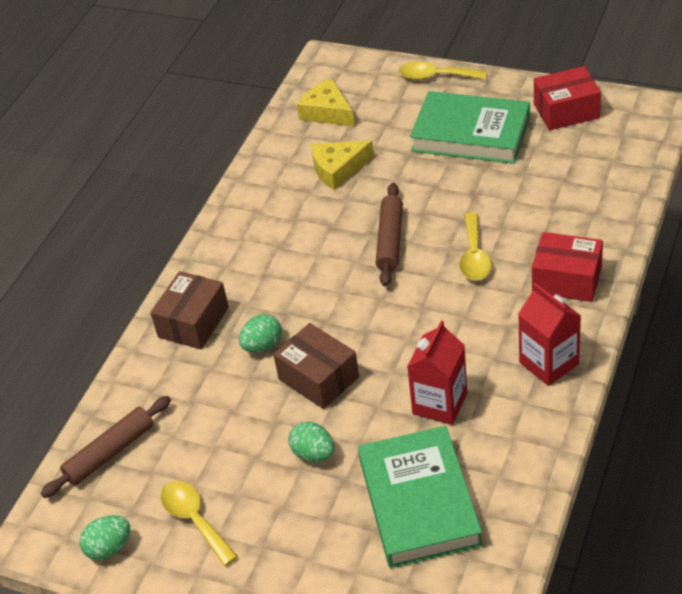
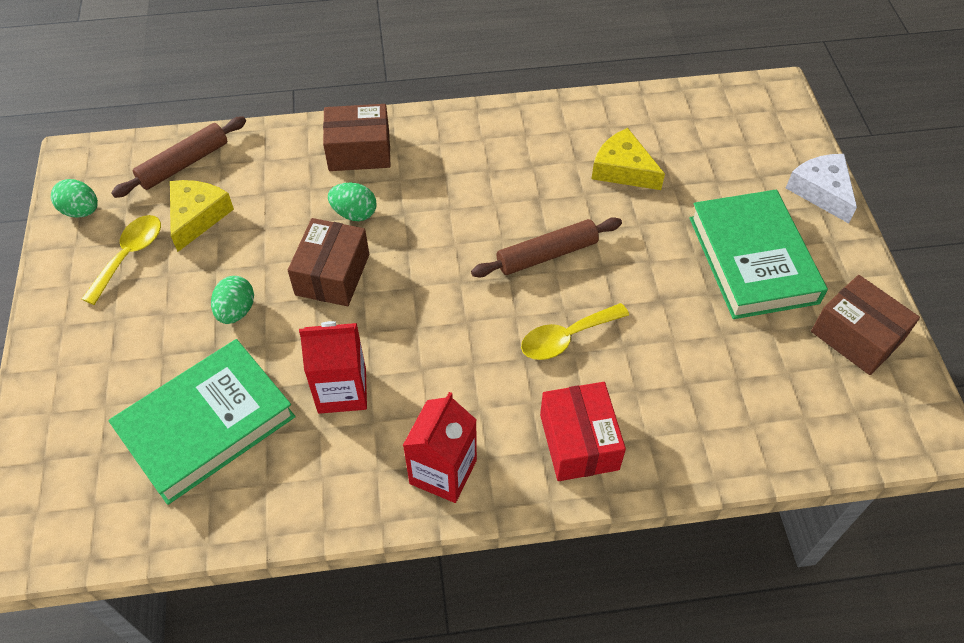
camera: 55 degrees right, 10 degrees up
(110, 453) = (184, 164): brown rolling pin -> brown rolling pin turned 60 degrees counterclockwise
(327, 112) = (700, 125): yellow cheese -> yellow cheese (197, 216)
(435, 76) = (821, 191): yellow spoon -> white cheese
(566, 111) = (856, 336): red box -> brown box

